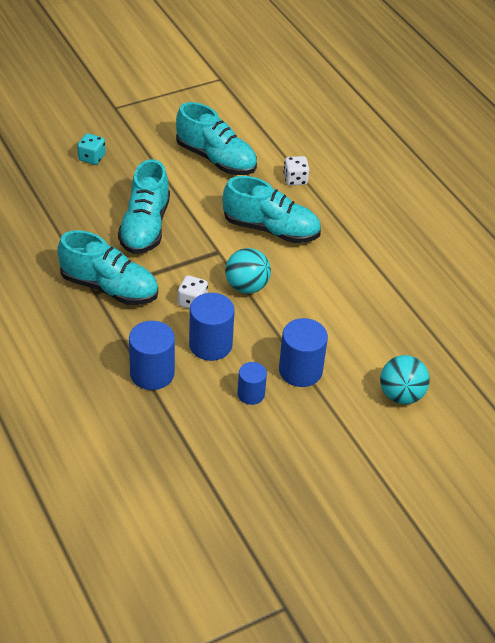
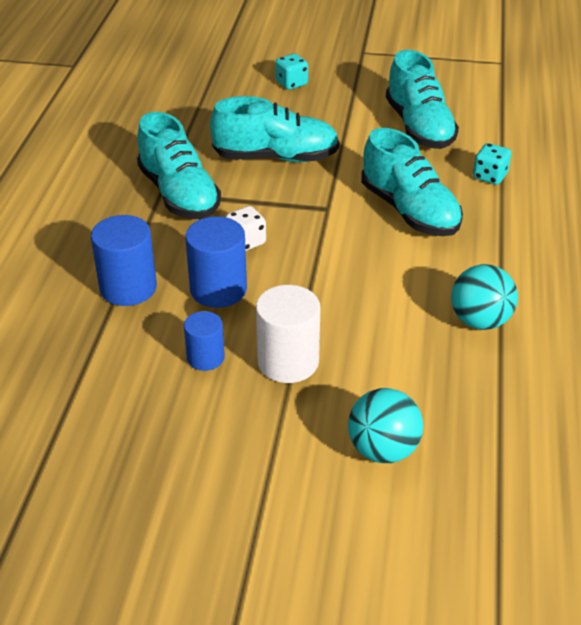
camera: 40 degrees right, 5 degrees down
(145, 227) = (276, 157): turquoise shoe -> turquoise shoe turned 135 degrees counterclockwise
(246, 286) = (321, 252): turquoise ball -> turquoise ball (480, 321)
(295, 179) = (490, 176): white dice -> turquoise dice
(300, 370) = (288, 362): blue cylinder -> white cylinder

